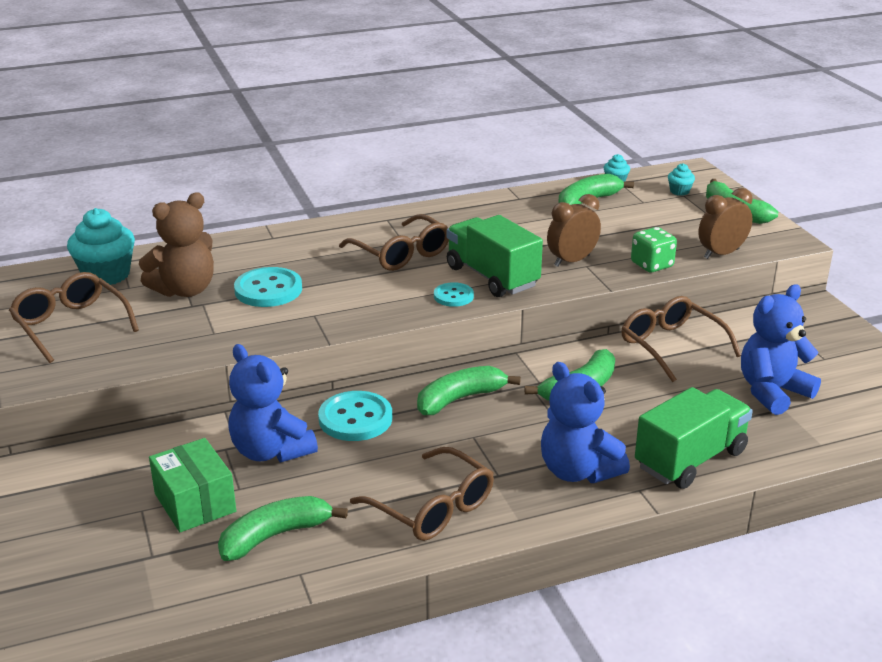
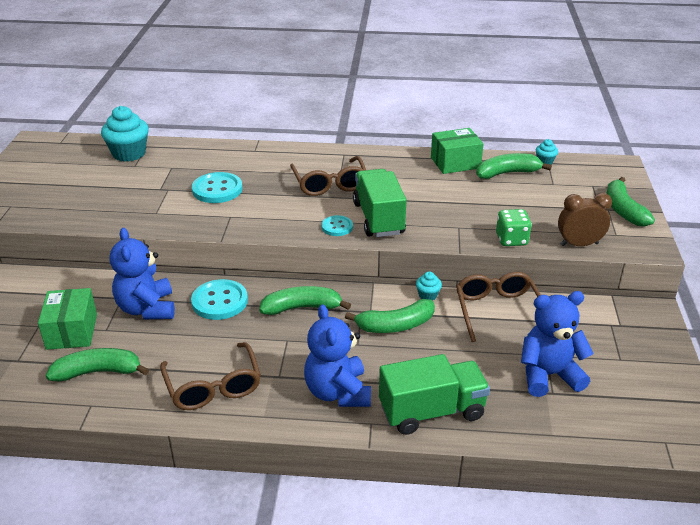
camera: 25 degrees right, 5 degrees up
(71, 325) = (78, 184): brown glasses -> none
(185, 290) = (165, 176): brown teddy bear -> none
(522, 202) = (455, 163): none -> green box
(572, 261) = (450, 220): brown clock -> none
(679, 191) = (591, 181): turquoise cupcake -> turquoise cupcake (427, 295)

